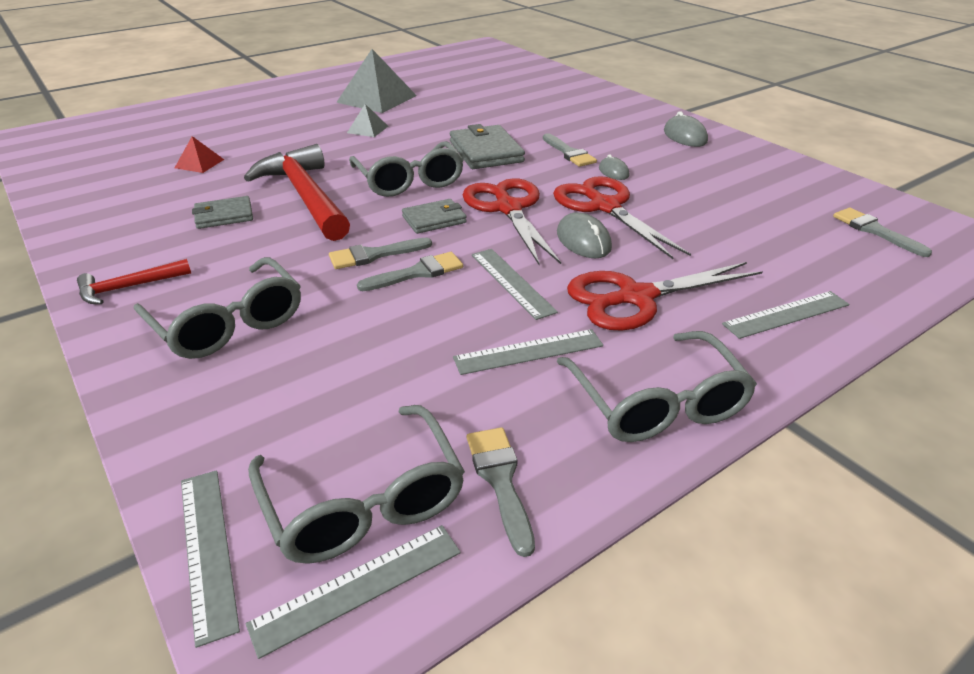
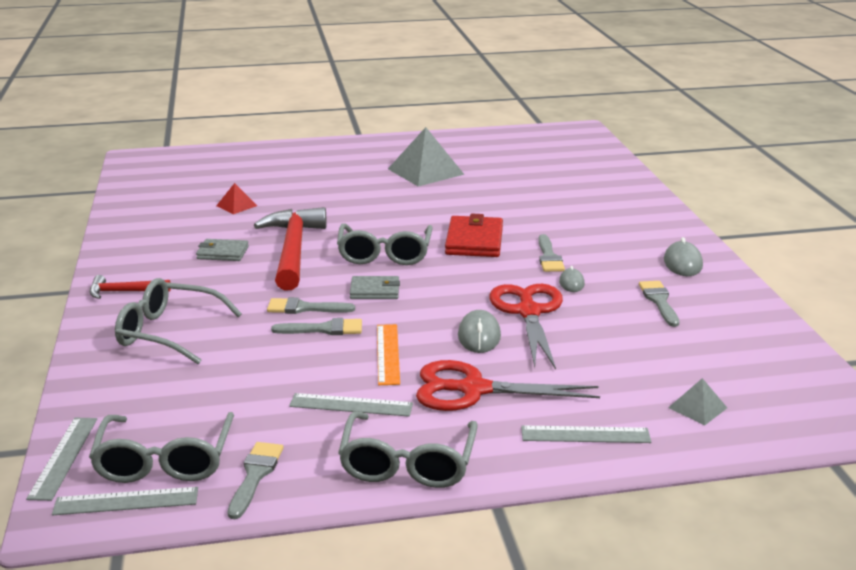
camera: 25 degrees right, 10 degrees down
(229, 323) = (168, 332): grey glasses -> grey glasses turned 120 degrees clockwise
(367, 129) = (392, 200): grey pyramid -> grey pyramid (697, 407)
(486, 152) = (474, 241): grey wallet -> red wallet
(508, 208) = (443, 295): red scissors -> none
(512, 282) = (388, 354): grey ruler -> orange ruler
(875, 231) = (763, 391): grey brush -> grey brush (659, 301)

